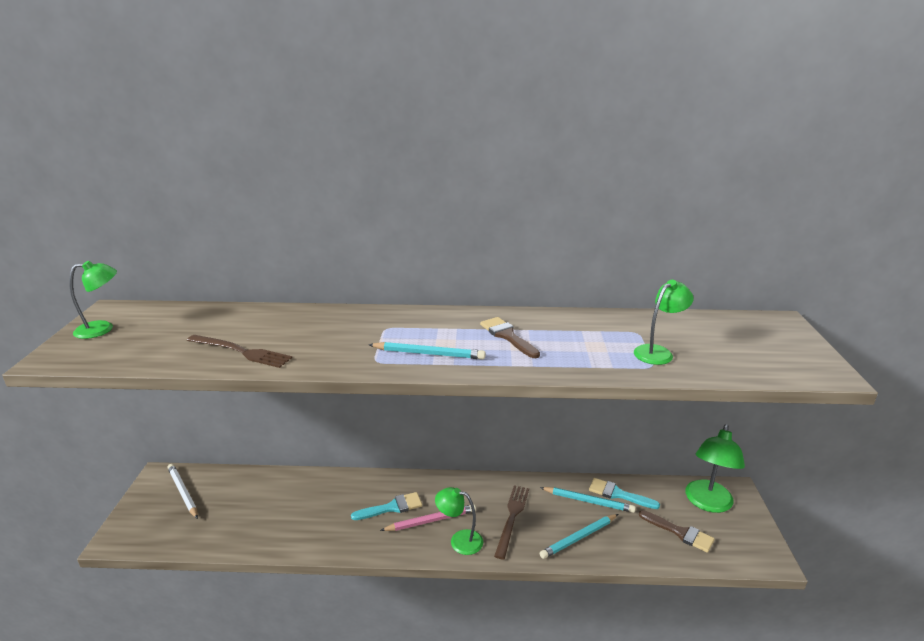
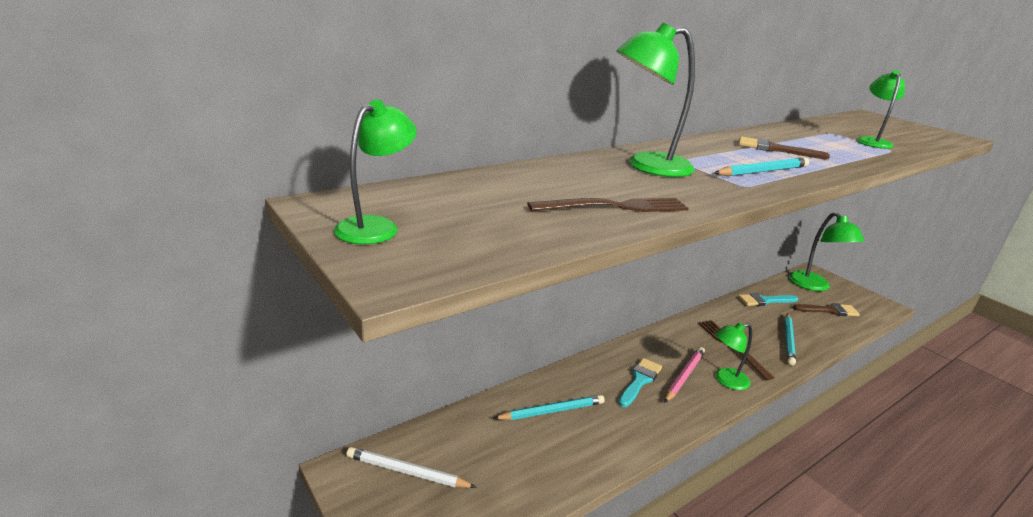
camera: 40 degrees left, 0 degrees up
(346, 326) = (647, 166): none -> green lamp
(588, 501) = (756, 313): turquoise pencil -> turquoise pencil (552, 411)

